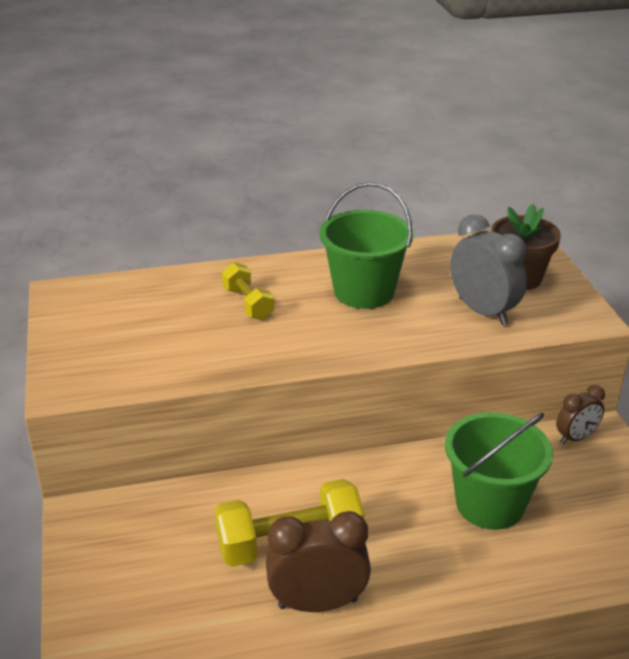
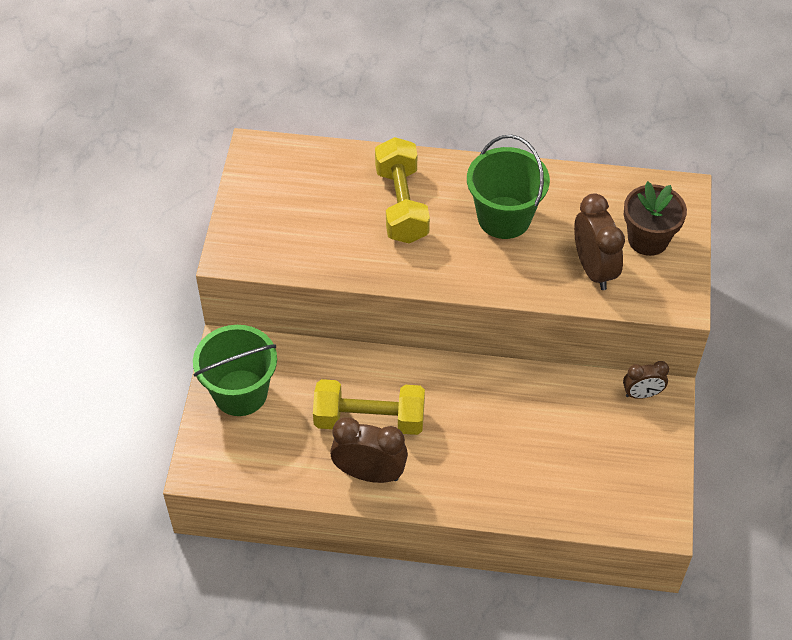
camera: 20 degrees right, 20 degrees up
(248, 304) = (401, 204): yellow dumbbell -> yellow dumbbell, size x1.72
(483, 311) = (594, 269): grey clock -> brown clock
(490, 504) = (536, 433): green bucket -> green bucket (240, 393)

